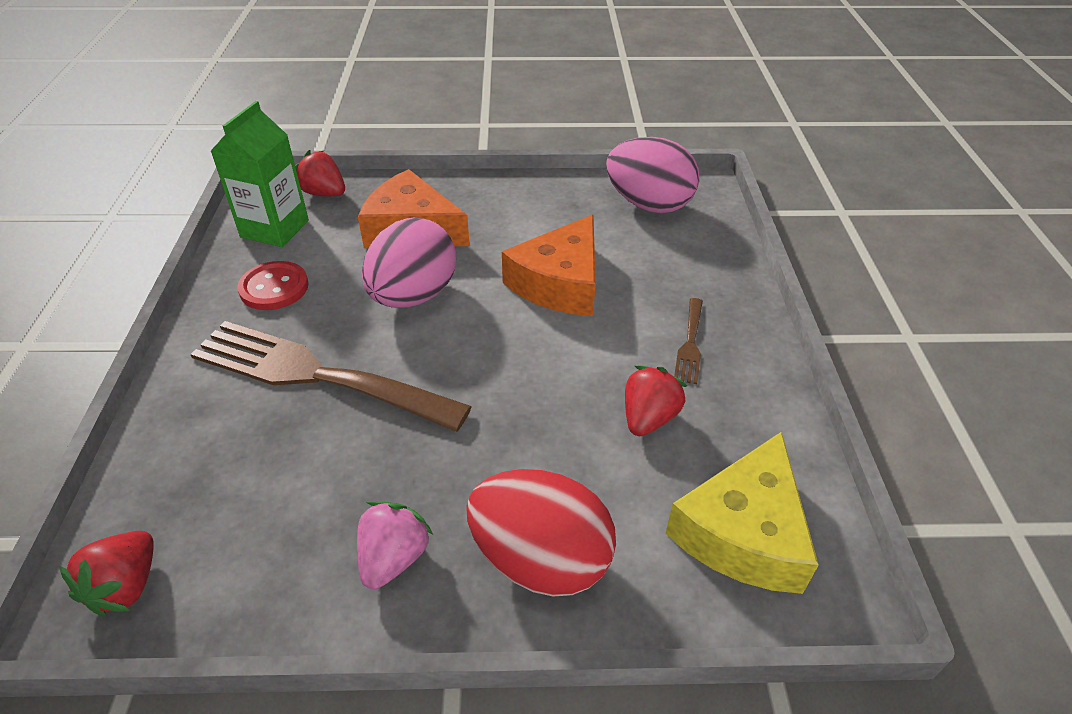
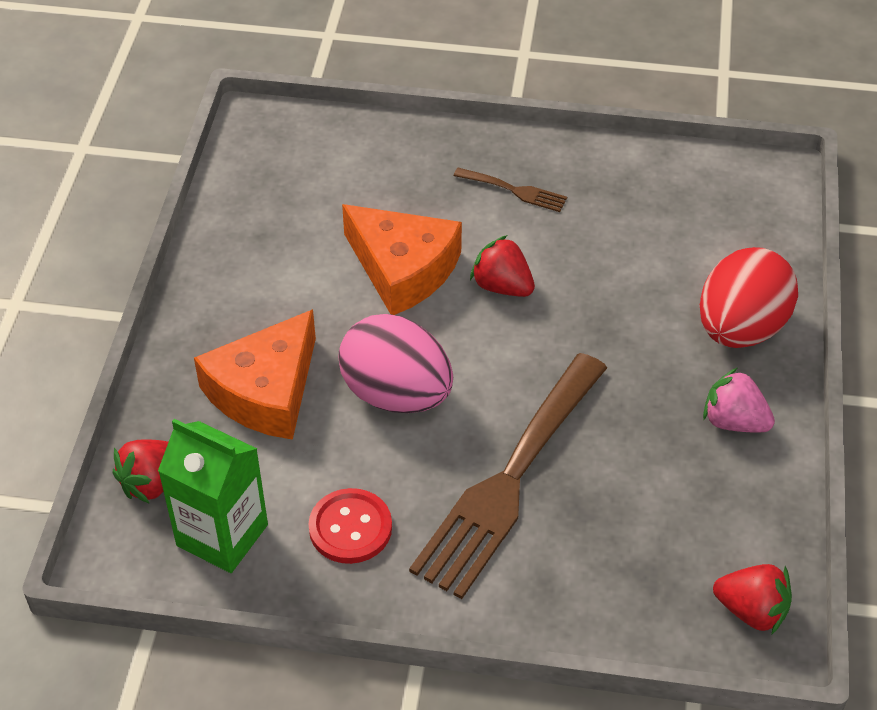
camera: 80 degrees left, 5 degrees up
(648, 204) = (280, 173): pink egg -> none
(648, 418) = (602, 237): red strawberry -> red strawberry (502, 286)
(743, 532) = (723, 208): yellow cheese -> none

